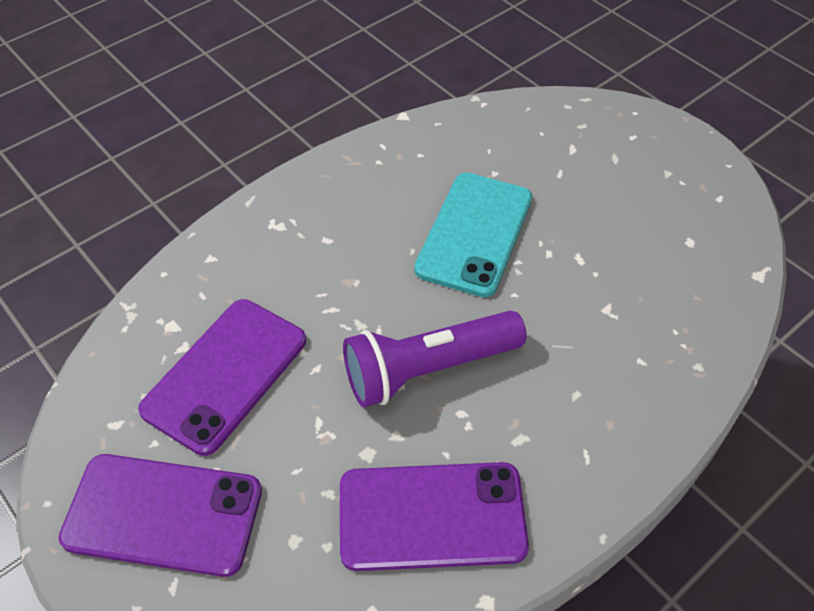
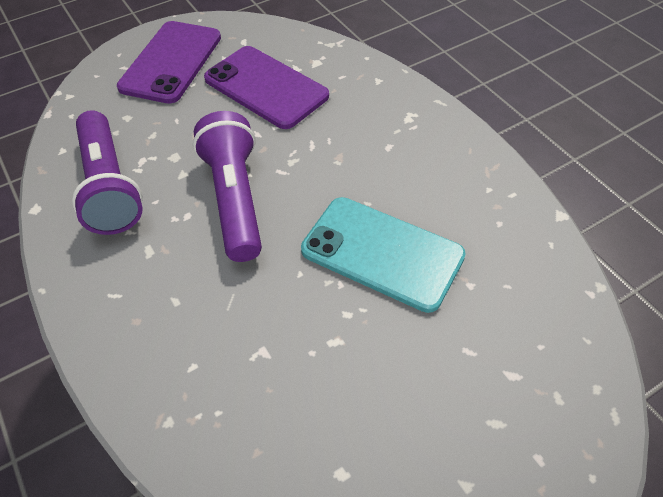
camera: 100 degrees right, 0 degrees up
(432, 516) = (109, 186): purple phone -> purple flashlight

